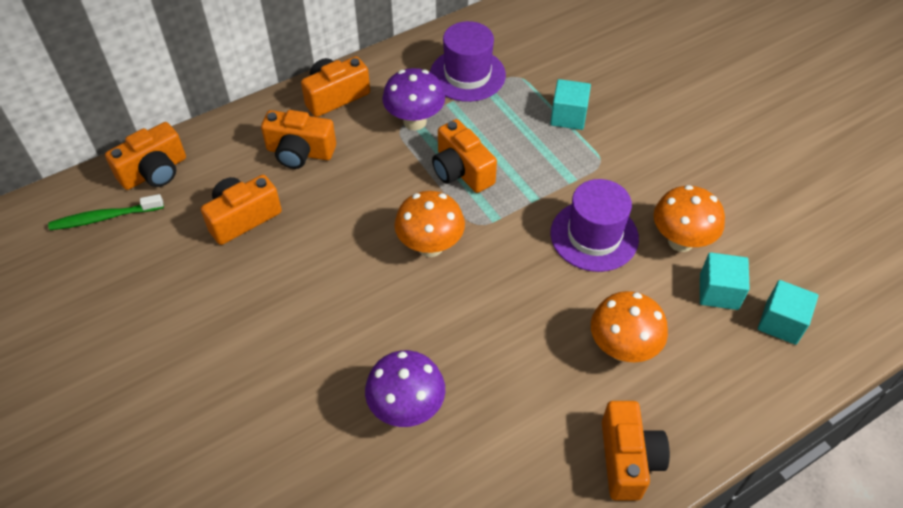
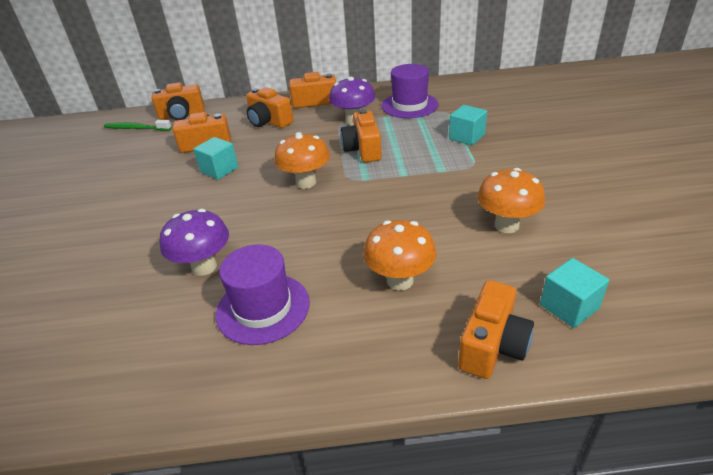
camera: 30 degrees right, 15 degrees down
(594, 236) = (433, 205): purple hat -> purple hat (263, 308)
(628, 459) = (341, 361): orange camera -> orange camera (492, 345)
(718, 292) = (519, 267): turquoise cube -> turquoise cube (219, 170)

